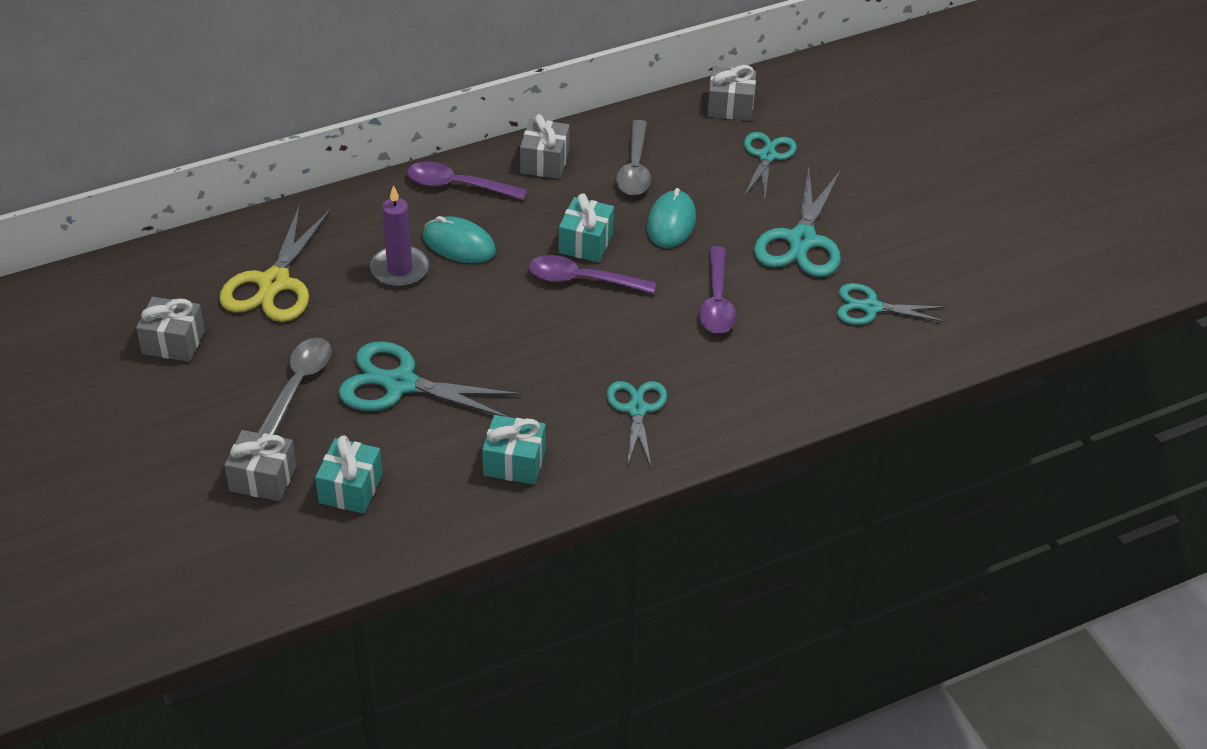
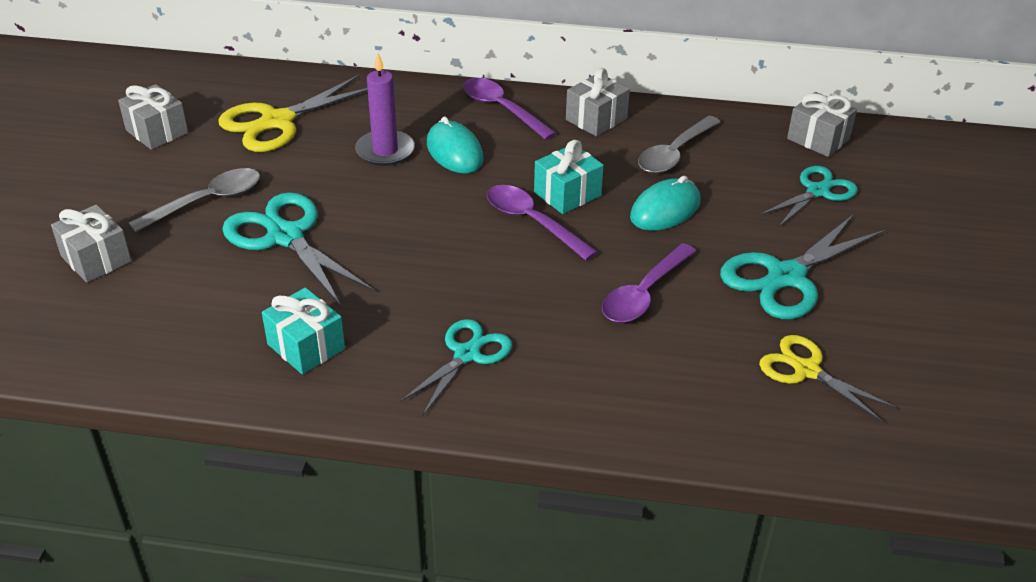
camera: 35 degrees right, 5 degrees down
(351, 488) = (150, 300): turquoise gift -> none
(871, 307) = (806, 370): turquoise scissors -> yellow scissors

